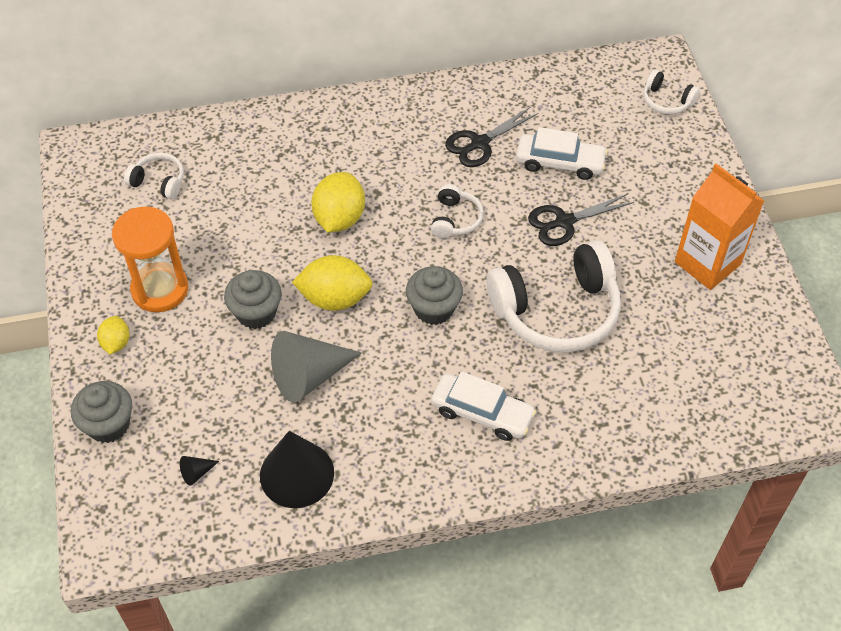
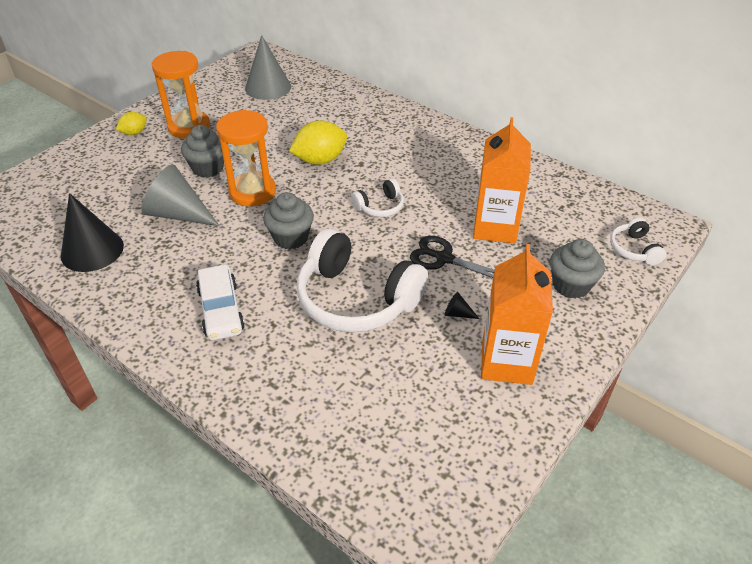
camera: 50 degrees right, 10 degrees down
(108, 425) = (71, 160): grey cupcake -> grey cupcake (571, 285)
(159, 182) = (268, 87): white headphones -> grey cone
(196, 473) = (60, 210): black cone -> black cone (457, 313)
(334, 298) = (252, 192): yellow lemon -> orange hourglass
(479, 143) = (460, 183): black scissors -> none
(560, 163) = (495, 227): white car -> orange carton

